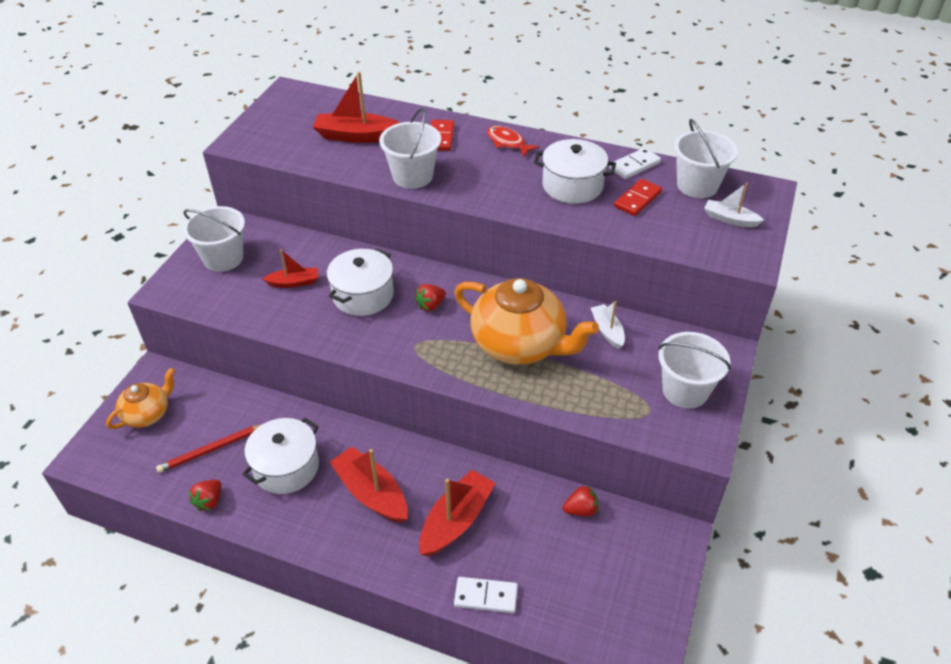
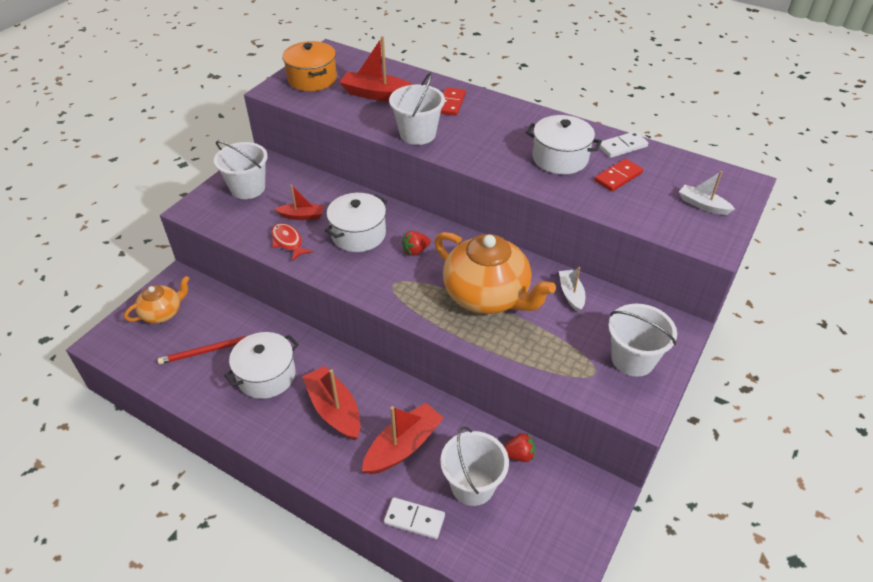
camera: 10 degrees right, 0 degrees up
(209, 501) = (195, 395): red strawberry -> none
(277, 126) = (312, 79): none -> orange pot
(507, 143) = (510, 114): red fish -> red fish (288, 242)
(697, 185) = (678, 171): white bucket -> white bucket (472, 485)

